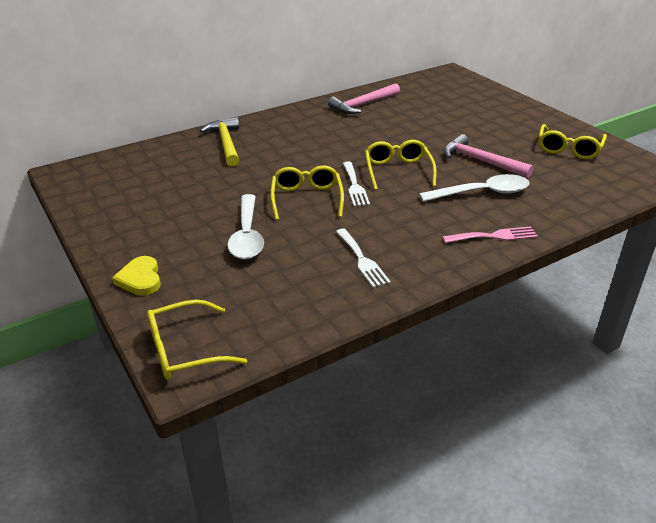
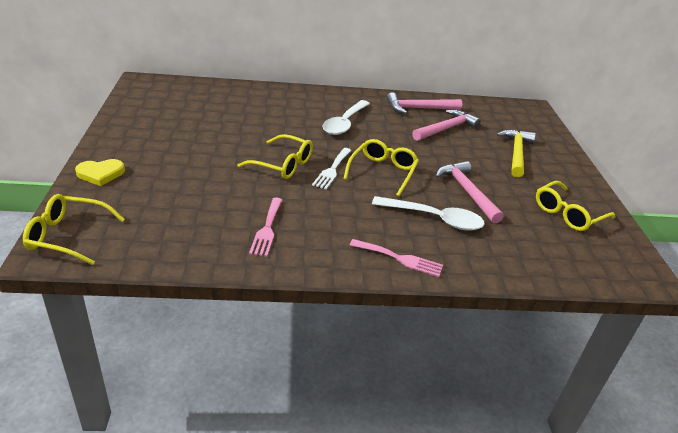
camera: 25 degrees right, 0 degrees up
(140, 279) = (100, 174): yellow heart -> yellow heart turned 120 degrees counterclockwise
(226, 143) = (274, 100): yellow hammer -> yellow hammer (516, 153)
(247, 235) = (206, 174): white spoon -> white spoon (344, 123)
(307, 199) = (283, 165): yellow glasses -> yellow glasses turned 90 degrees clockwise
(362, 260) = (267, 229): white fork -> pink fork
(405, 114) = (446, 128): none -> pink hammer

